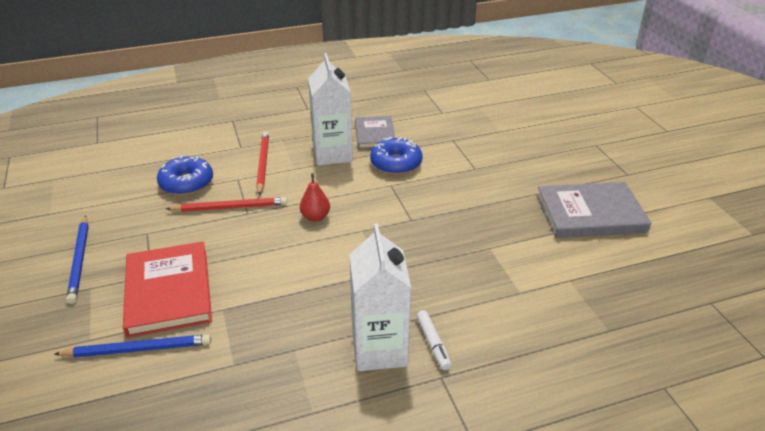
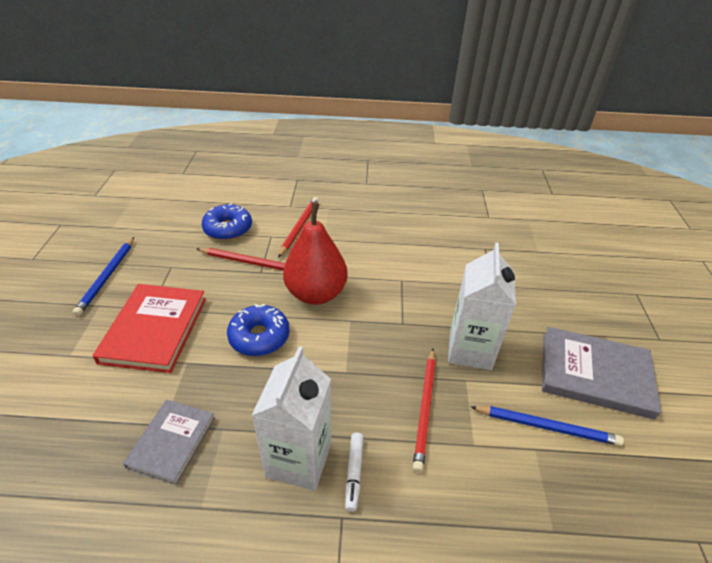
camera: 20 degrees right, 5 degrees up
(138, 349) = (98, 379): blue pencil -> blue pencil (546, 426)
(315, 217) = (316, 293): red pear -> red pear, size x2.14
(332, 154) = (364, 234): white carton -> white carton (470, 350)
(374, 134) = (413, 224): grey book -> grey book (172, 442)
(396, 163) = (417, 259): blue donut -> blue donut (259, 337)
(467, 279) = (425, 409): none -> red pencil

